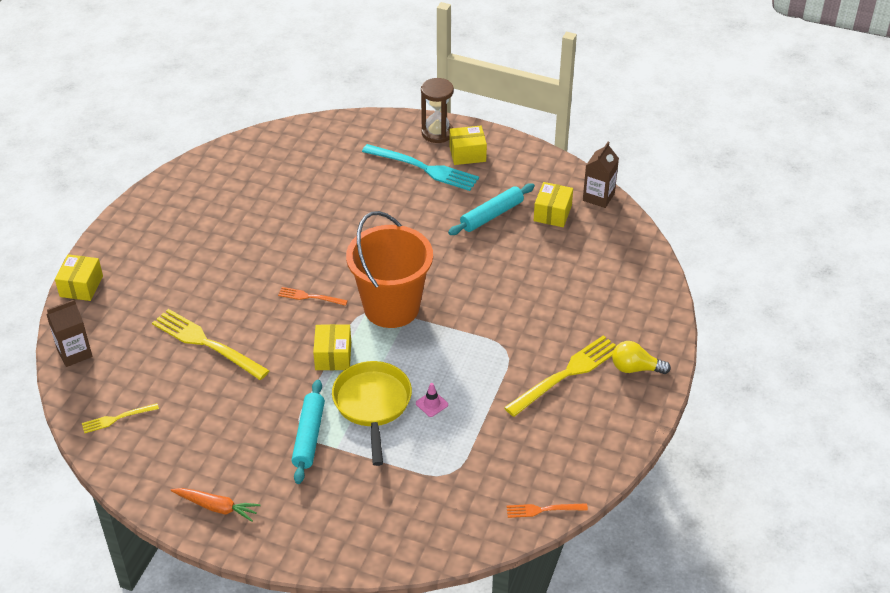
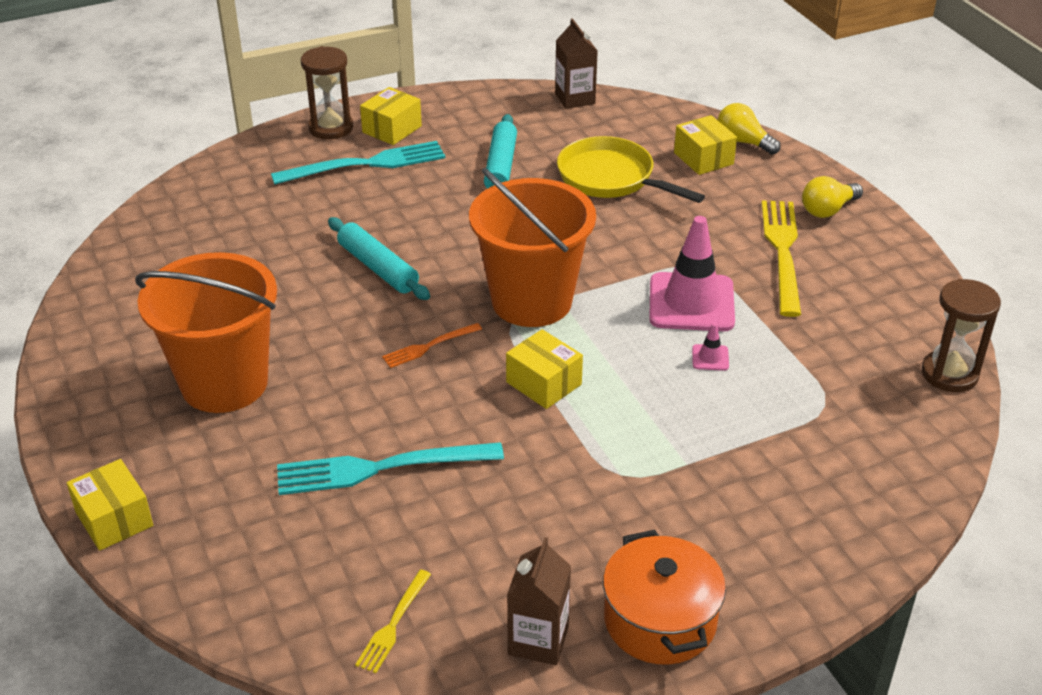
camera: 45 degrees left, 5 degrees down
(74, 353) = (220, 597): brown carton -> brown carton (538, 640)
(201, 251) = (224, 383): none -> orange bucket
(205, 343) = (378, 468): yellow fork -> turquoise fork
(217, 507) = (660, 620): orange carrot -> orange pot
(309, 436) = (642, 474): turquoise rolling pin -> turquoise rolling pin (378, 267)
(372, 404) = (656, 398): yellow pan -> yellow pan (611, 178)
(469, 367) = (691, 303): none -> pink traffic cone
(542, 510) = (949, 374): orange fork -> brown hourglass
(552, 213) = (555, 133): yellow box -> yellow box (703, 158)
(655, 291) = (743, 142): none -> yellow light bulb

